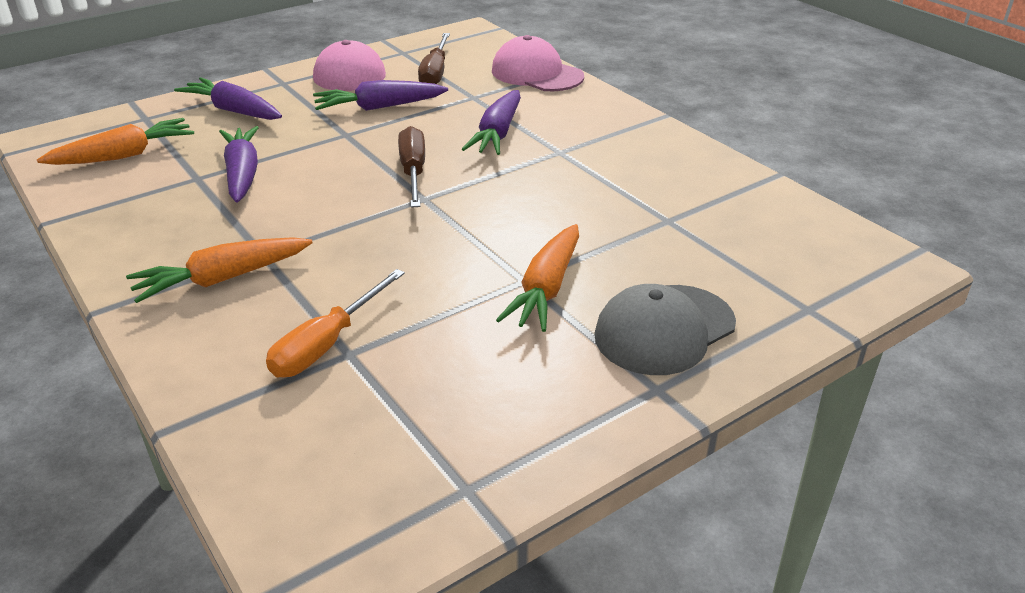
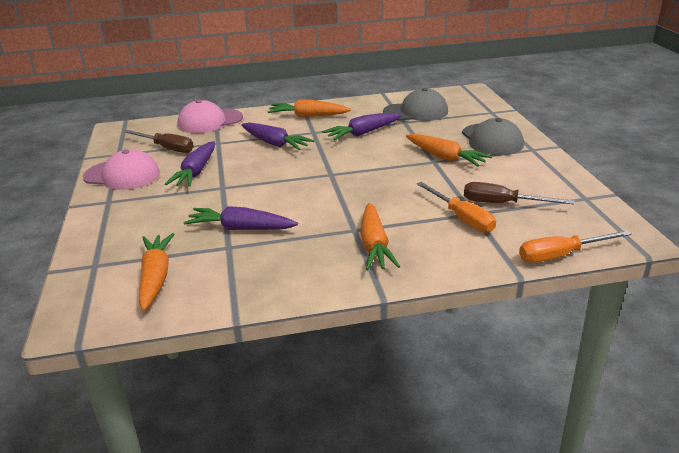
camera: 65 degrees left, 5 degrees down
(228, 475) = (560, 255): none -> orange screwdriver
(233, 110) = (132, 225): purple carrot -> purple carrot (362, 133)
(413, 172) = (296, 173): brown screwdriver -> brown screwdriver (502, 204)
(615, 133) = (307, 116): none -> orange carrot
(724, 223) = (416, 112): none -> grey cap

